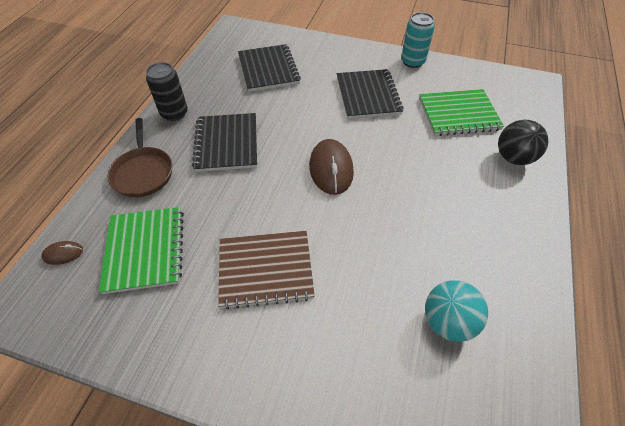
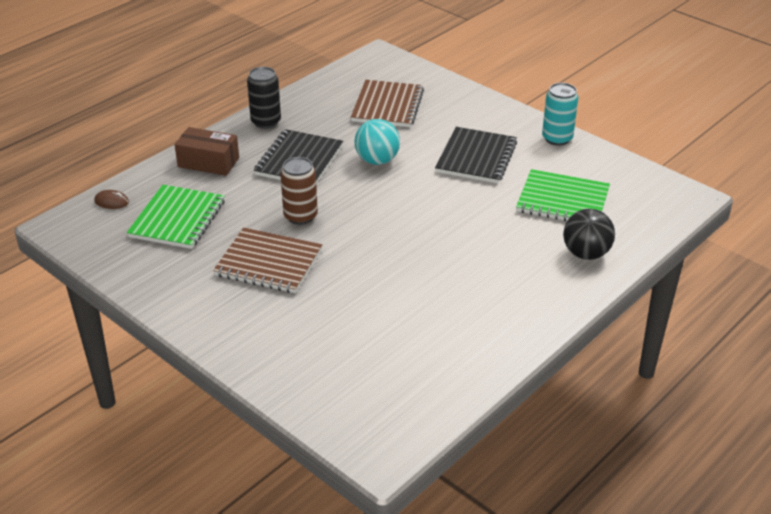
camera: 25 degrees right, 15 degrees down
(143, 172) = (208, 162): brown pan -> brown box
(263, 203) = (300, 216): none -> brown can
(268, 69) = (387, 106): black notebook -> brown notebook
(331, 169) = (384, 209): brown mouse -> none
(447, 321) = (400, 345): turquoise ball -> turquoise ball (377, 160)

